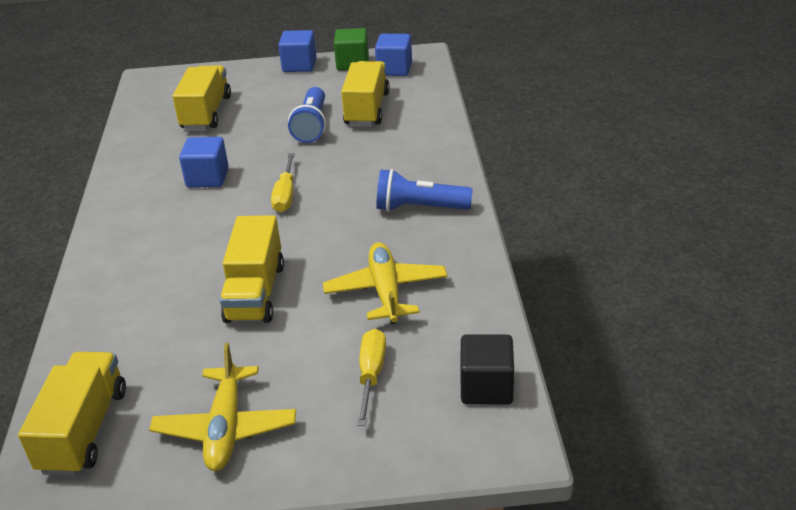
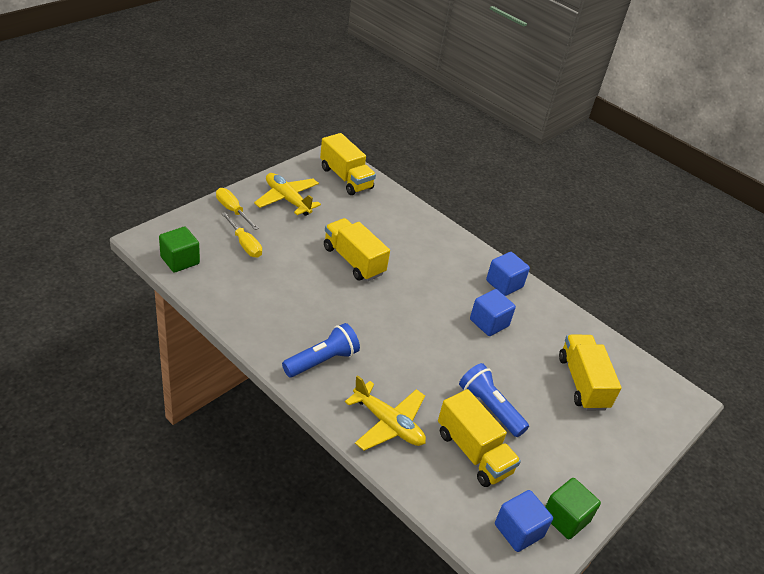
camera: 130 degrees right, 5 degrees up
(206, 113) = (582, 383): yellow truck -> yellow truck turned 150 degrees counterclockwise
(285, 195) = (421, 331): yellow screwdriver -> yellow screwdriver (232, 210)
(299, 65) = (605, 487): blue cube -> blue cube (504, 284)
(386, 291) = (282, 290): yellow plane -> yellow plane (388, 423)
(486, 387) = (180, 260): black cube -> green cube

